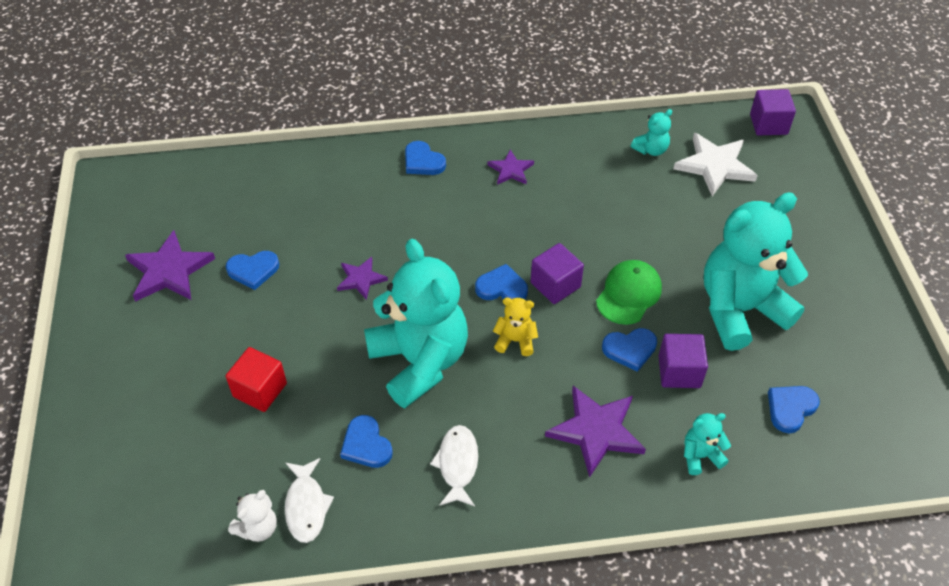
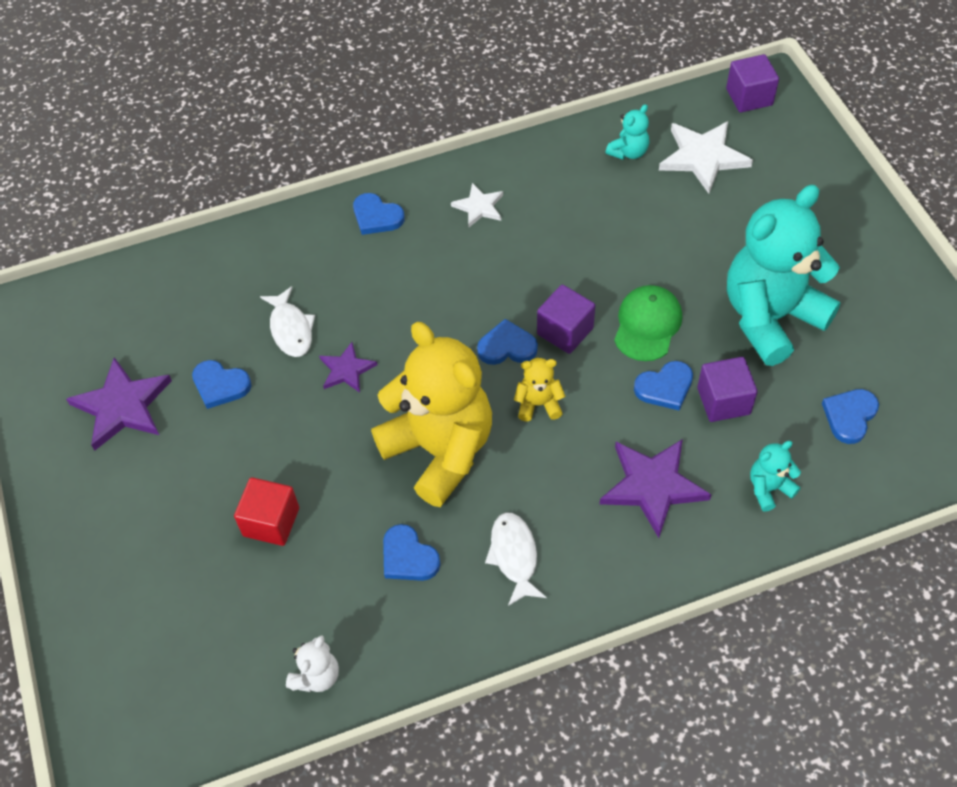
camera: 10 degrees left, 5 degrees up
(253, 270) = (220, 385): blue heart -> blue heart turned 45 degrees clockwise
(306, 506) = (363, 639): white fish -> white fish (291, 329)
(419, 361) = (440, 450): turquoise teddy bear -> yellow teddy bear
(511, 170) = (479, 207): purple star -> white star

